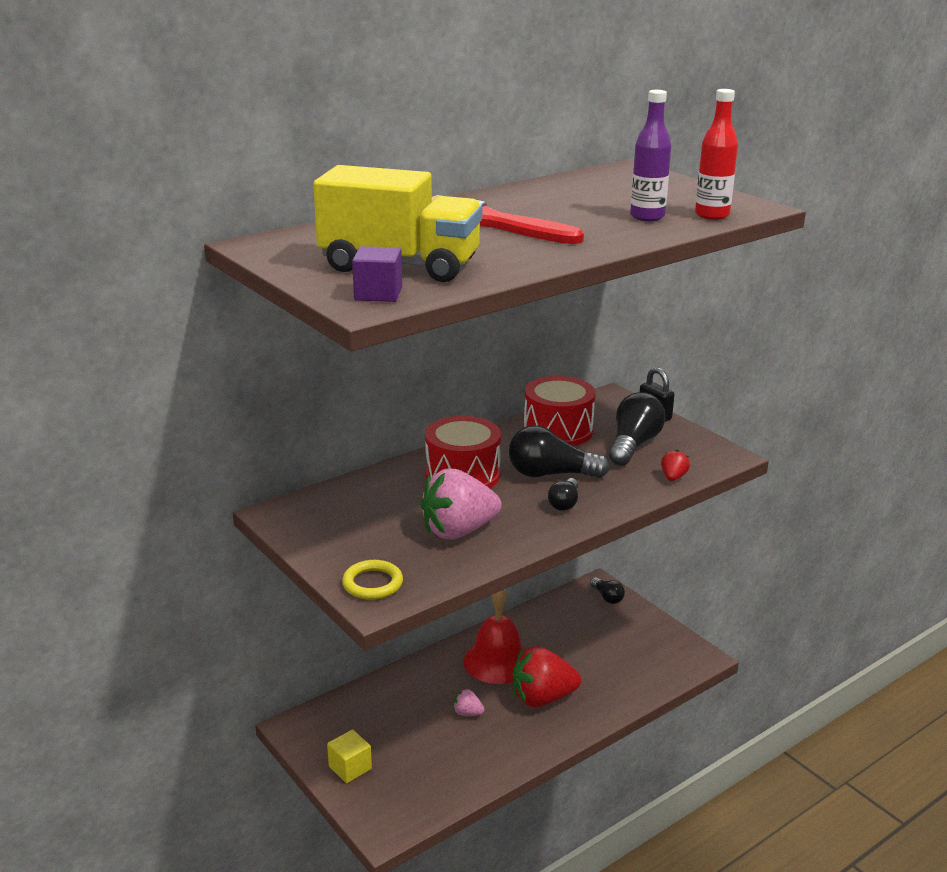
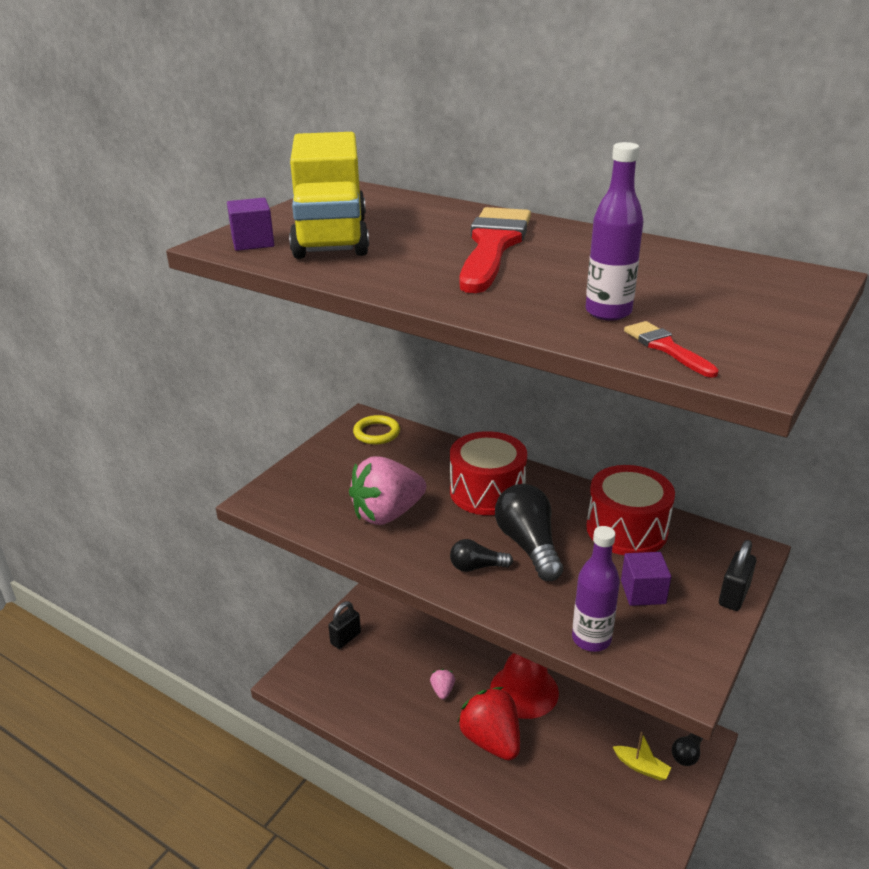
camera: 70 degrees right, 5 degrees up
(350, 767) = (345, 638): yellow cube -> black padlock
(372, 583) = (285, 491): yellow ring -> yellow ring (376, 433)
(458, 531) = (387, 514): pink strawberry -> pink strawberry turned 75 degrees counterclockwise
(609, 624) = (641, 767): none -> yellow boat
(633, 445) = (643, 592): black light bulb -> purple cube
(673, 477) = (591, 639): red strawberry -> purple bottle
(712, 215) = (666, 348): red bottle -> red brush

